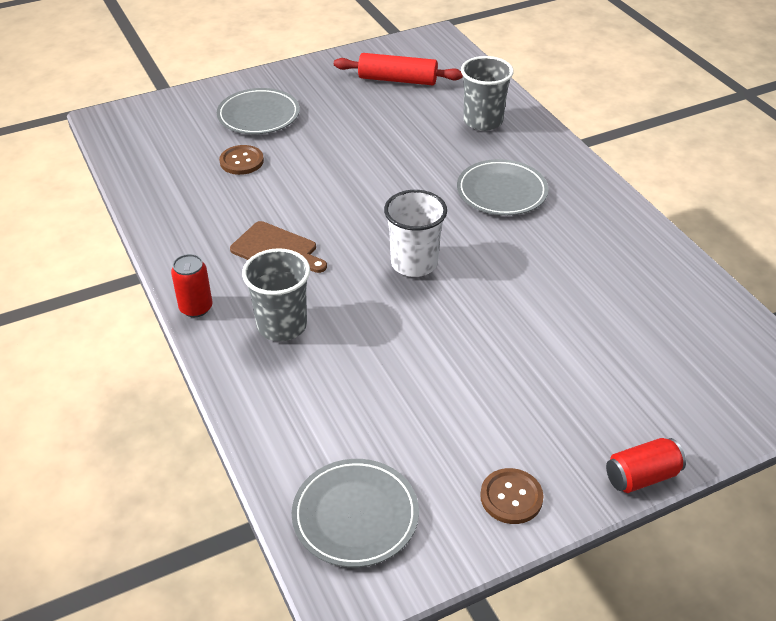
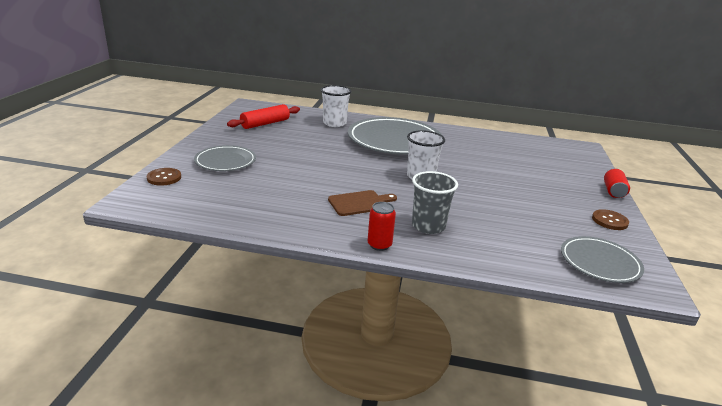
camera: 55 degrees left, 15 degrees down
(241, 161) = (260, 181): brown button -> brown button (164, 178)
(483, 121) = (334, 123): grey cup -> white cup
(501, 192) = (394, 141): grey plate -> grey plate, size x1.82

